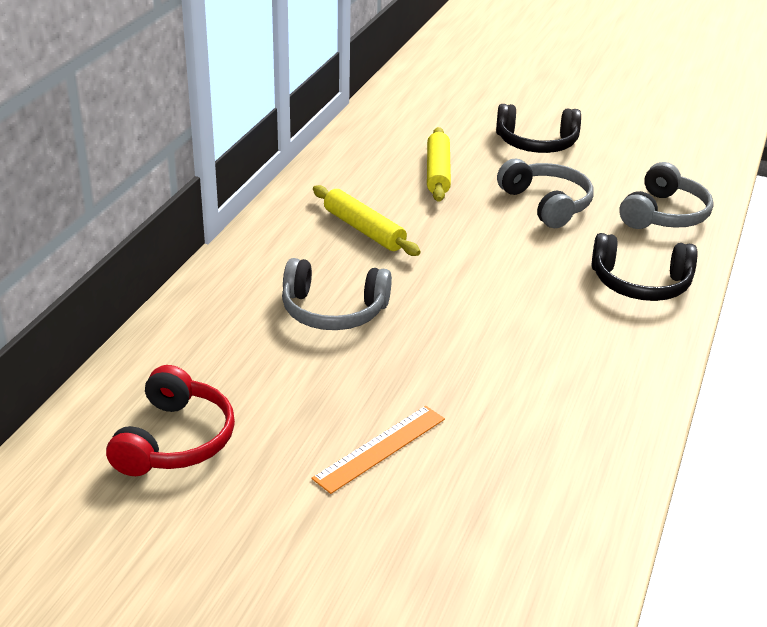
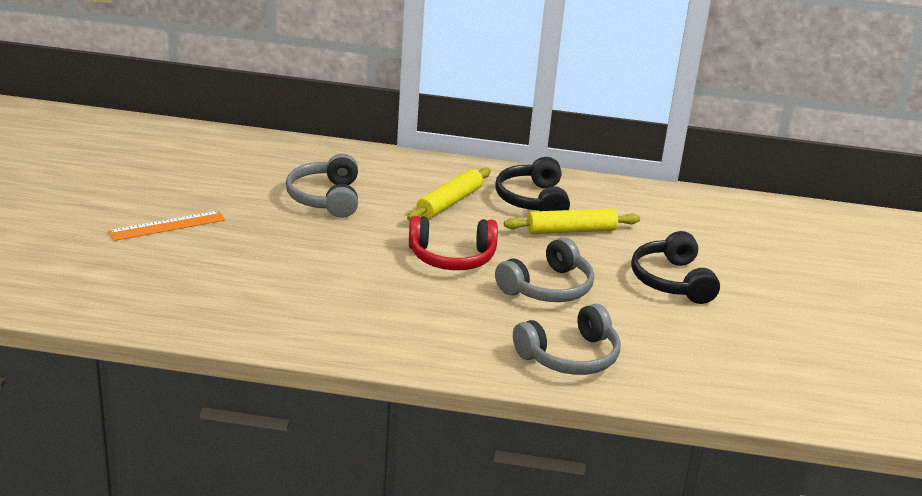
camera: 75 degrees right, 5 degrees down
(175, 440) = (165, 159): red headphones -> red headphones (452, 257)
(380, 448) = (167, 225): orange ruler -> orange ruler turned 60 degrees counterclockwise
(640, 283) = (428, 338): black headphones -> black headphones (533, 200)
(664, 214) = (570, 356): grey headphones -> grey headphones turned 45 degrees counterclockwise

